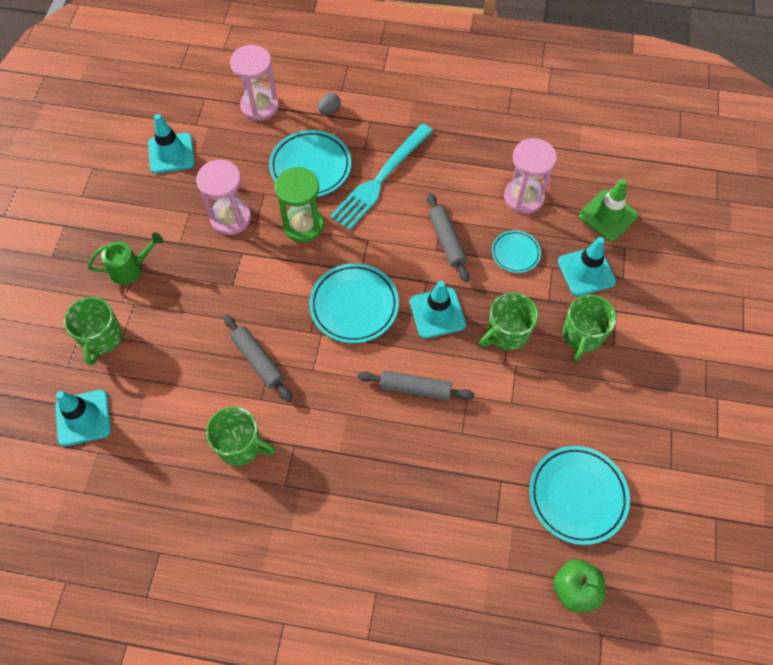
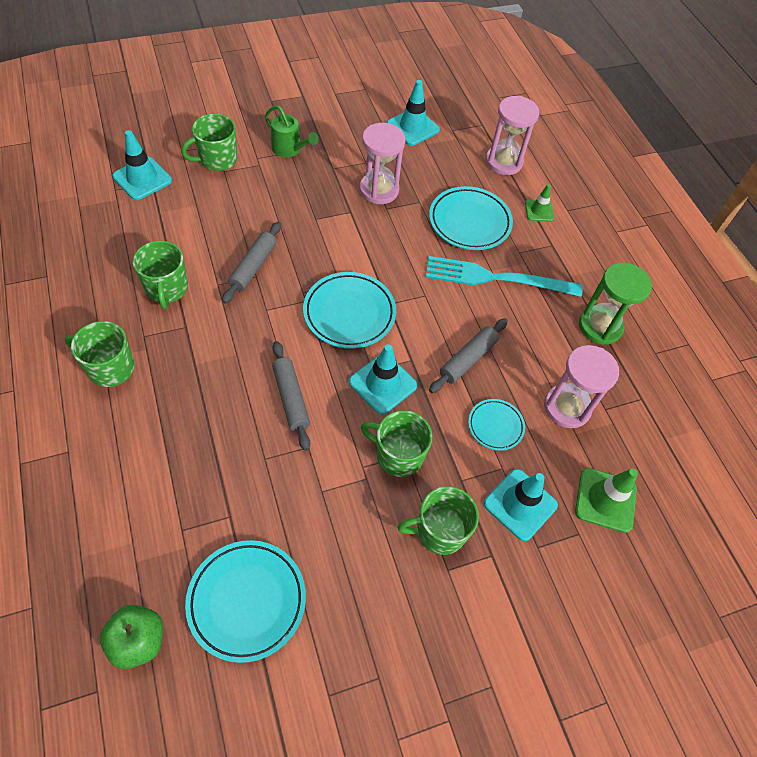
camera: 55 degrees right, 5 degrees down
(303, 225) = (406, 242): green hourglass -> green hourglass (600, 326)
(305, 527) = (110, 367): none -> green mug
(329, 110) = (539, 211): grey egg -> green traffic cone

